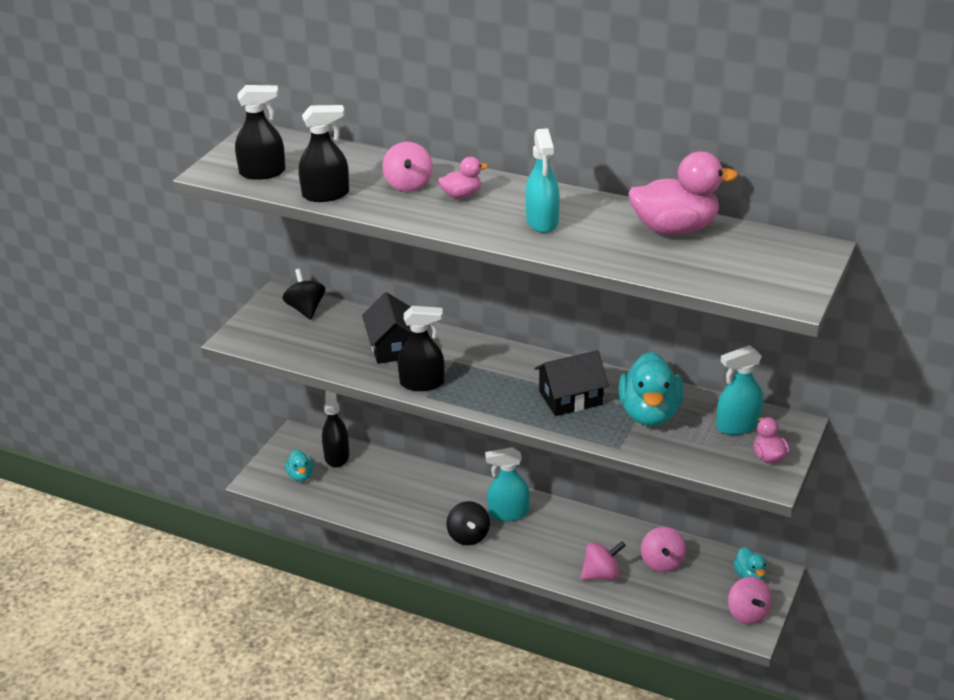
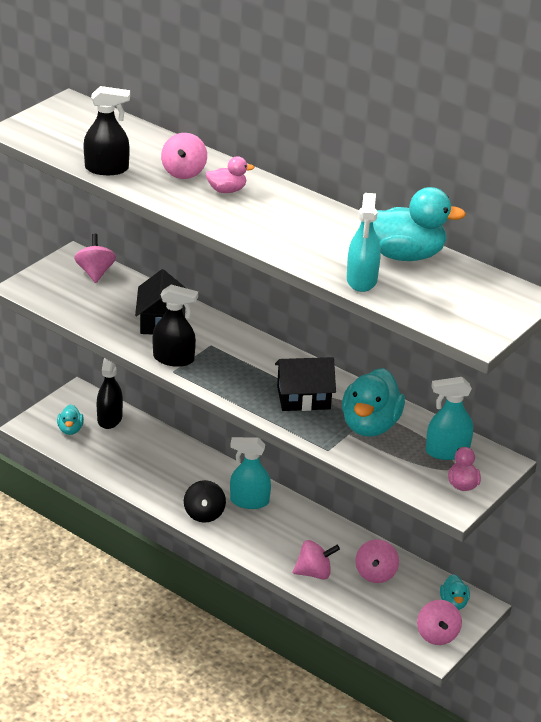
camera: 10 degrees right, 0 degrees up
(262, 173) = (60, 139): black spray bottle -> none
(306, 309) = (95, 272): black spinning top -> pink spinning top
(542, 221) = (287, 227): turquoise spray bottle -> turquoise spray bottle (361, 280)
(675, 229) = (404, 255): pink duck -> turquoise duck

